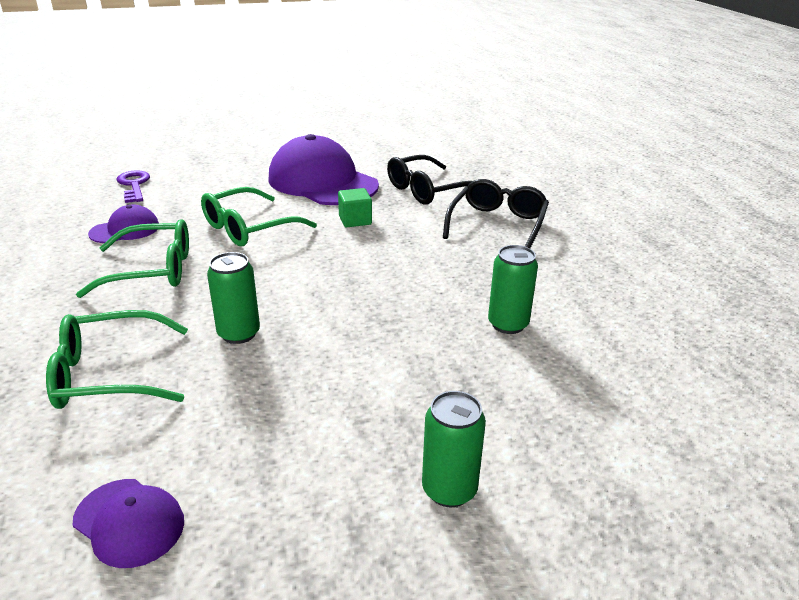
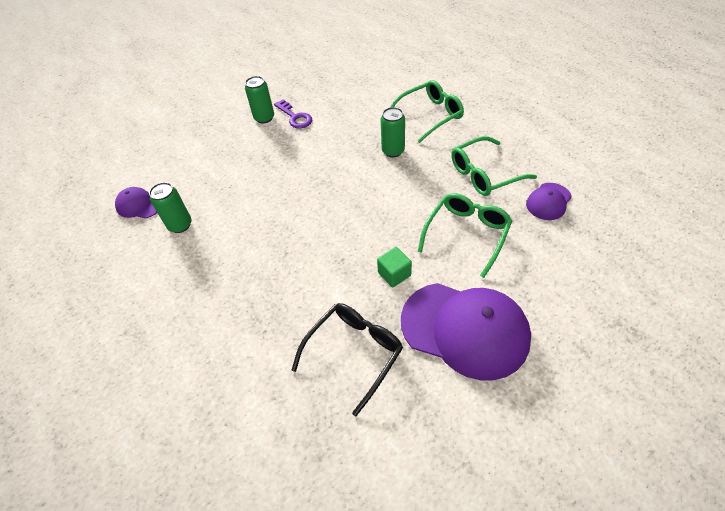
camera: 165 degrees right, 20 degrees up
(129, 522) = (366, 80): purple cap -> purple cap (139, 205)
(134, 185) = (620, 257): purple key -> purple key (295, 117)
(497, 225) = (273, 311): black glasses -> none
(508, 324) = (251, 202): green can -> green can (180, 225)

